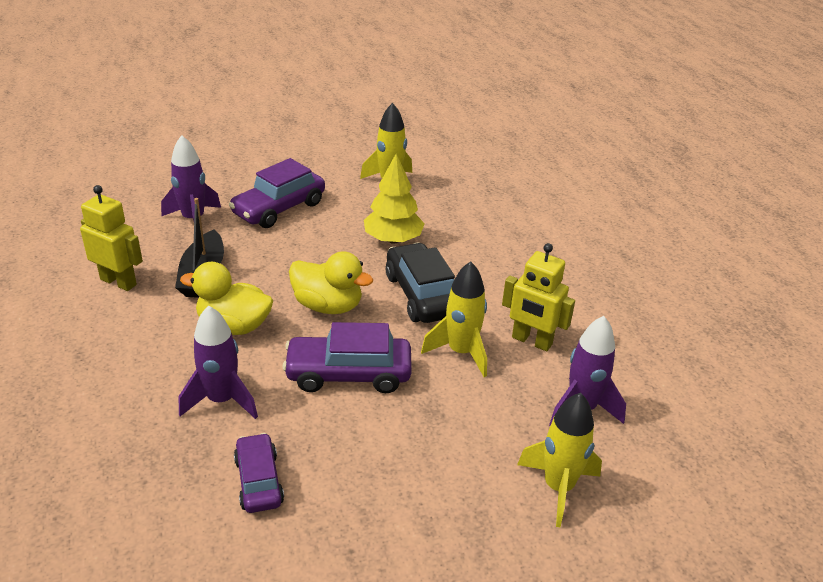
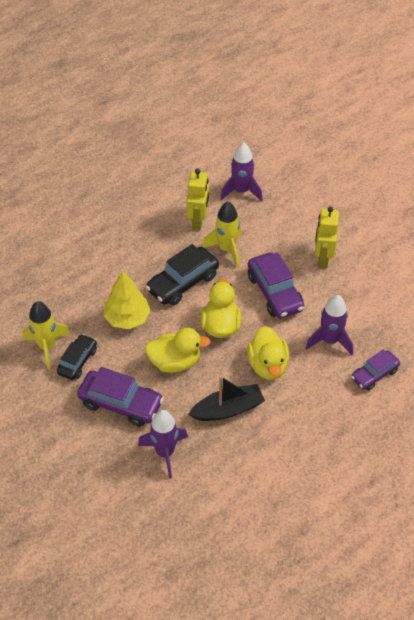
camera: 110 degrees left, 15 degrees up
(119, 282) = (263, 455): yellow robot -> yellow robot (322, 258)
(259, 481) = (369, 299): purple car -> purple car (374, 374)
(302, 256) = (175, 362): none -> yellow duck
(356, 196) = (77, 361): none -> black car
(558, 487) = (300, 190): yellow rocket -> none

